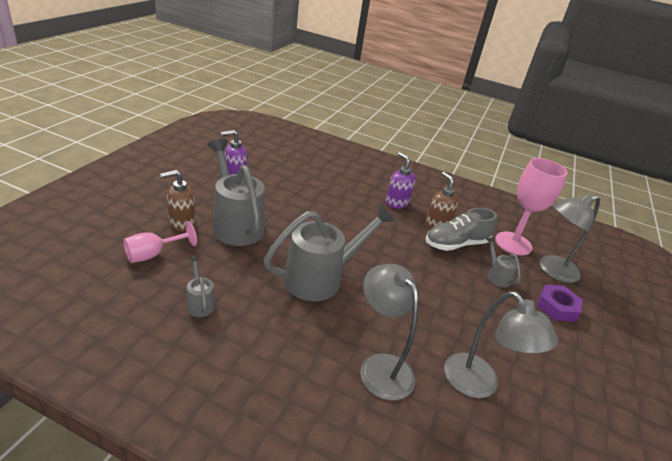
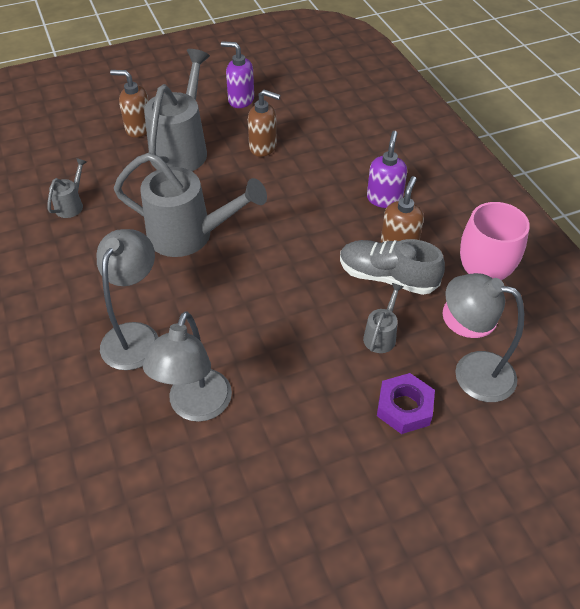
camera: 50 degrees right, 15 degrees up
(153, 254) = (86, 147): pink goblet -> none
(290, 201) = (263, 147): none -> brown soap dispenser

